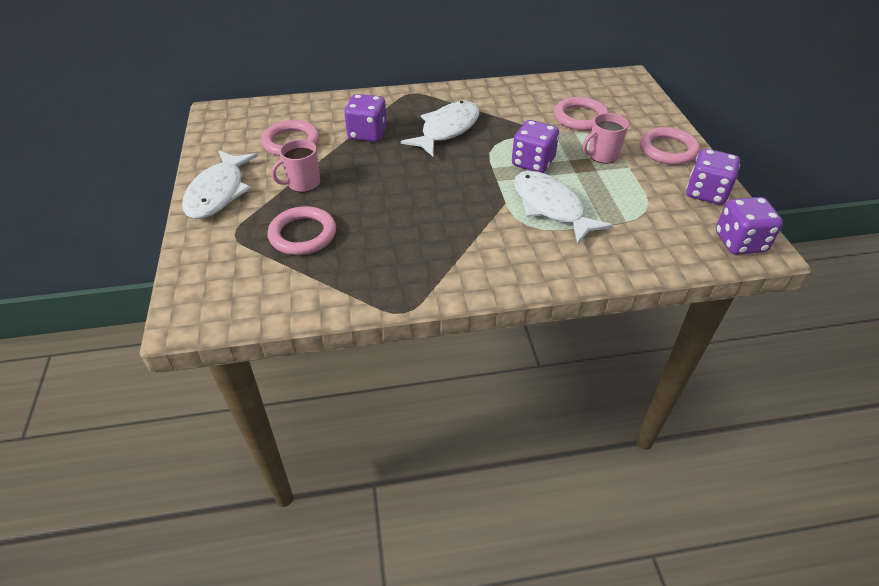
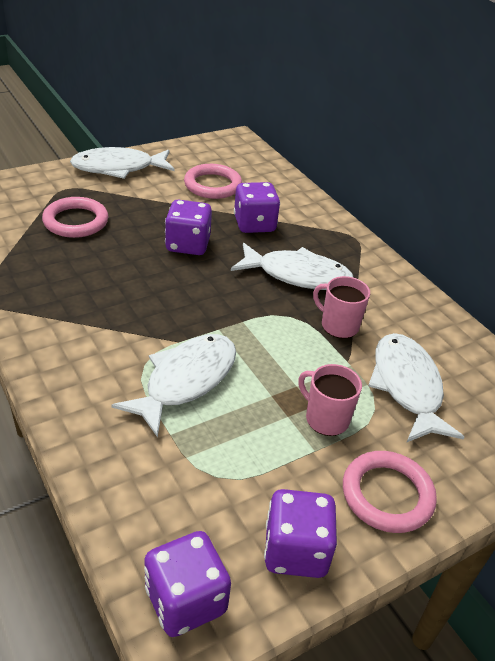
camera: 65 degrees right, 5 degrees down
(303, 183) = (151, 205): pink mug -> pink mug (338, 325)
(533, 163) = (271, 353): purple dice -> purple dice (188, 245)
(580, 117) = (407, 386): pink ring -> white fish

